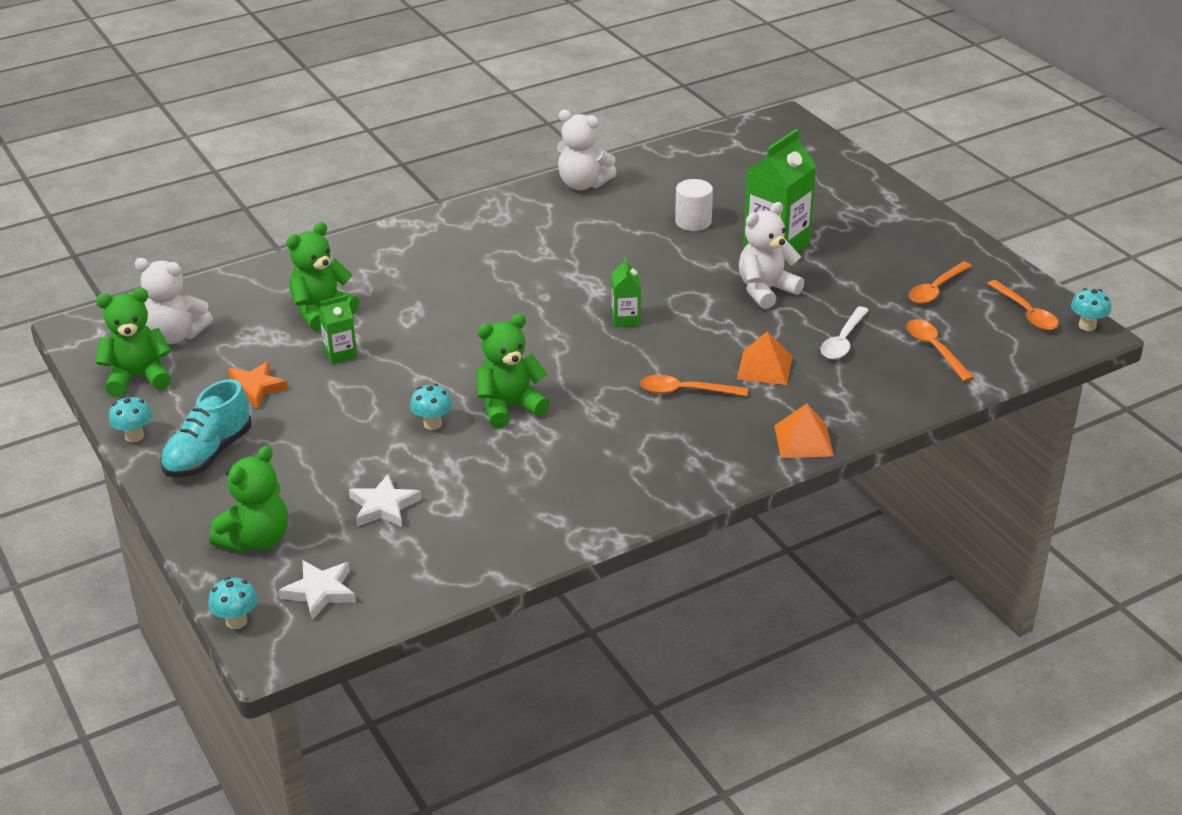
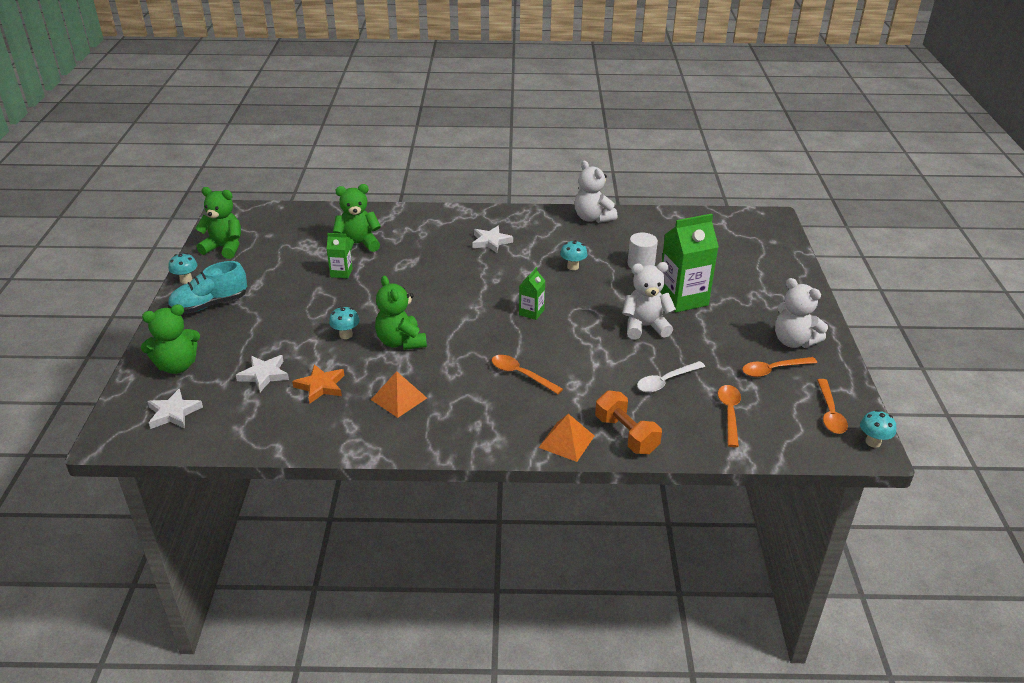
camera: 30 degrees right, 0 degrees up
(176, 335) = (269, 231): white teddy bear -> white teddy bear (793, 341)
(236, 621) = (113, 411): turquoise mushroom -> turquoise mushroom (573, 267)
(253, 389) = (273, 276): orange star -> orange star (320, 386)
(490, 252) = (491, 242): none -> white star
(509, 407) = (401, 342): green teddy bear -> green teddy bear turned 120 degrees counterclockwise
(764, 367) = (591, 379): orange pyramid -> orange pyramid (399, 398)
(856, 410) = (626, 435): none -> orange dumbbell

